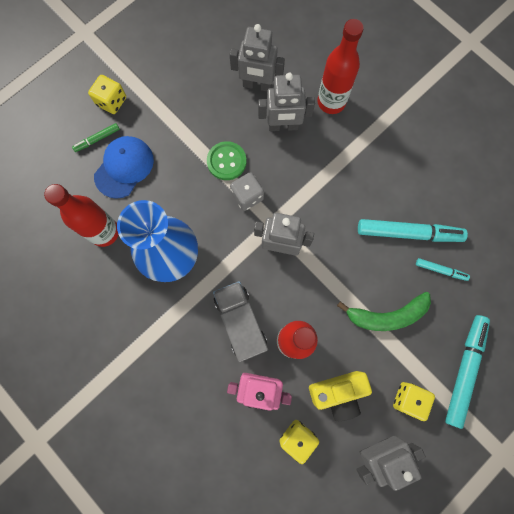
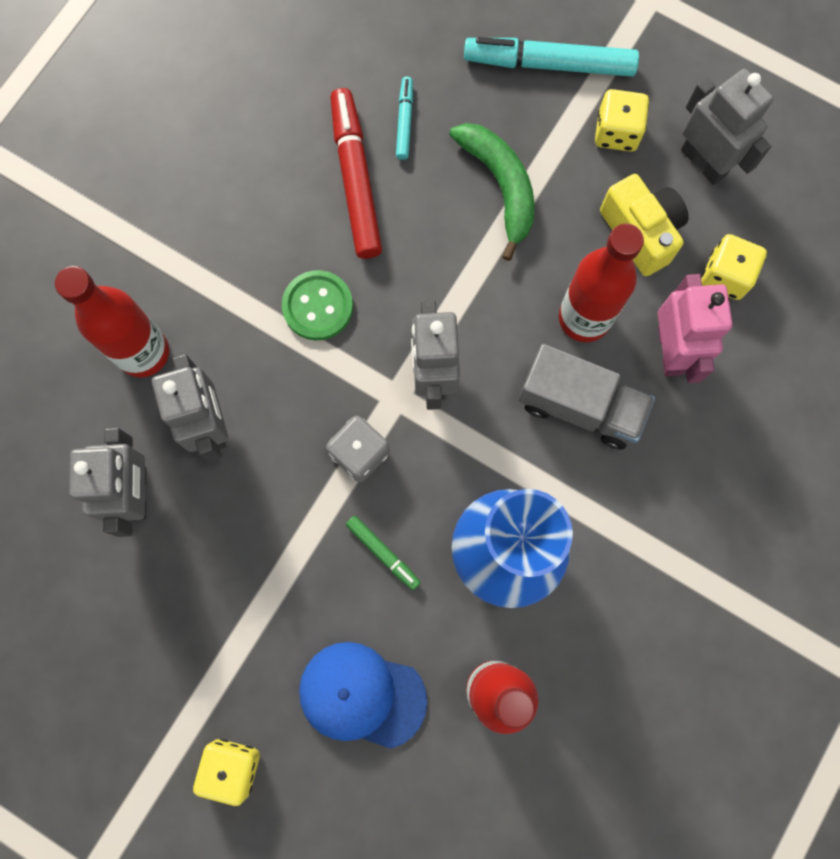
camera: 105 degrees left, 0 degrees up
(97, 139) = (318, 768): green marker -> green marker (383, 553)
(226, 161) = (303, 508): green button -> green button (318, 306)
(240, 322) = (580, 406): grey truck -> grey truck turned 120 degrees counterclockwise
(408, 233) = (355, 179): turquoise marker -> red marker

